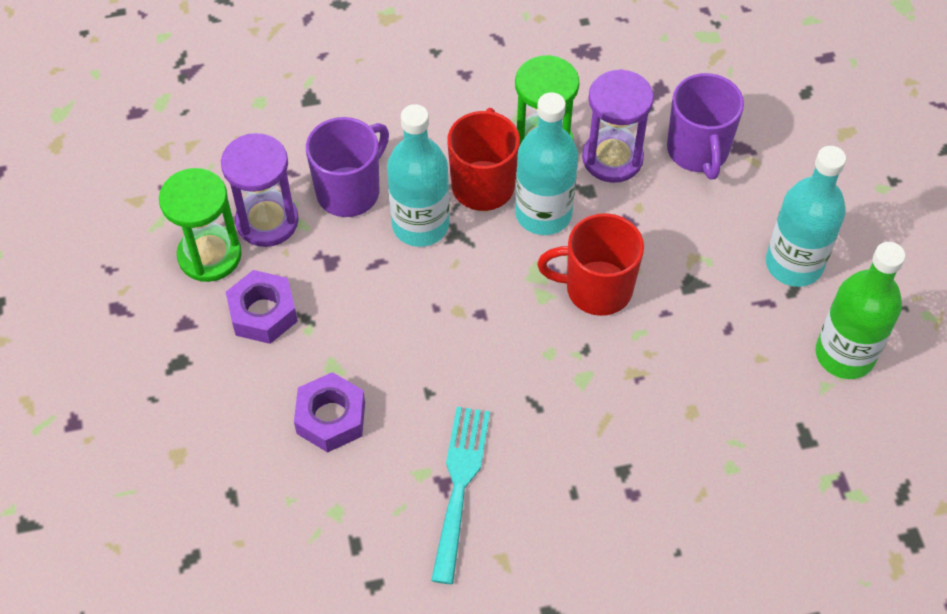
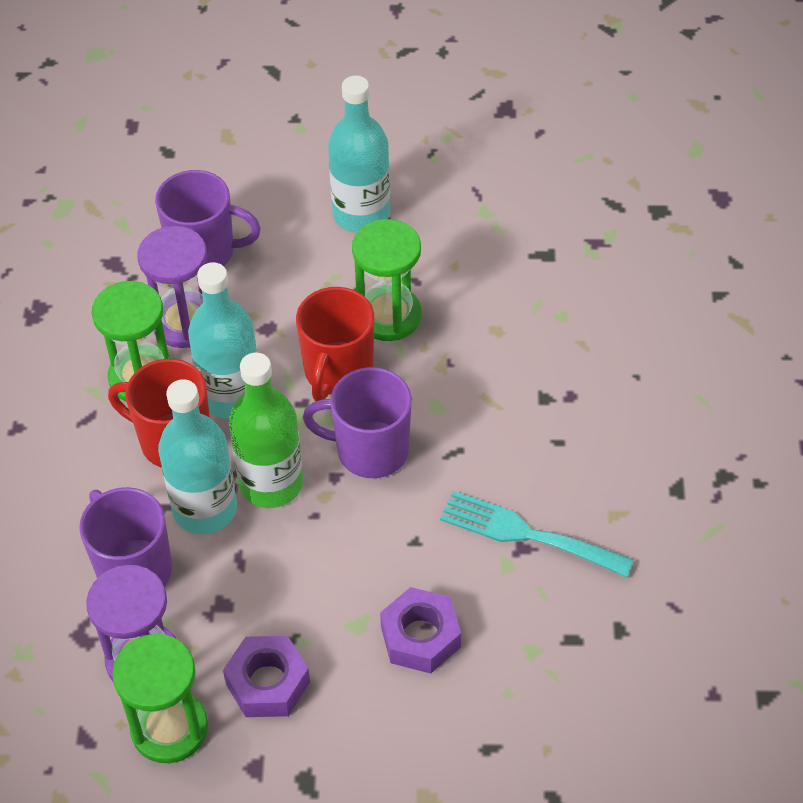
camera: 75 degrees left, 5 degrees down
(517, 334) = (370, 450): none -> purple mug
(676, 315) = (388, 316): none -> green hourglass
(844, 354) = (468, 204): green bottle -> green bottle (271, 483)

